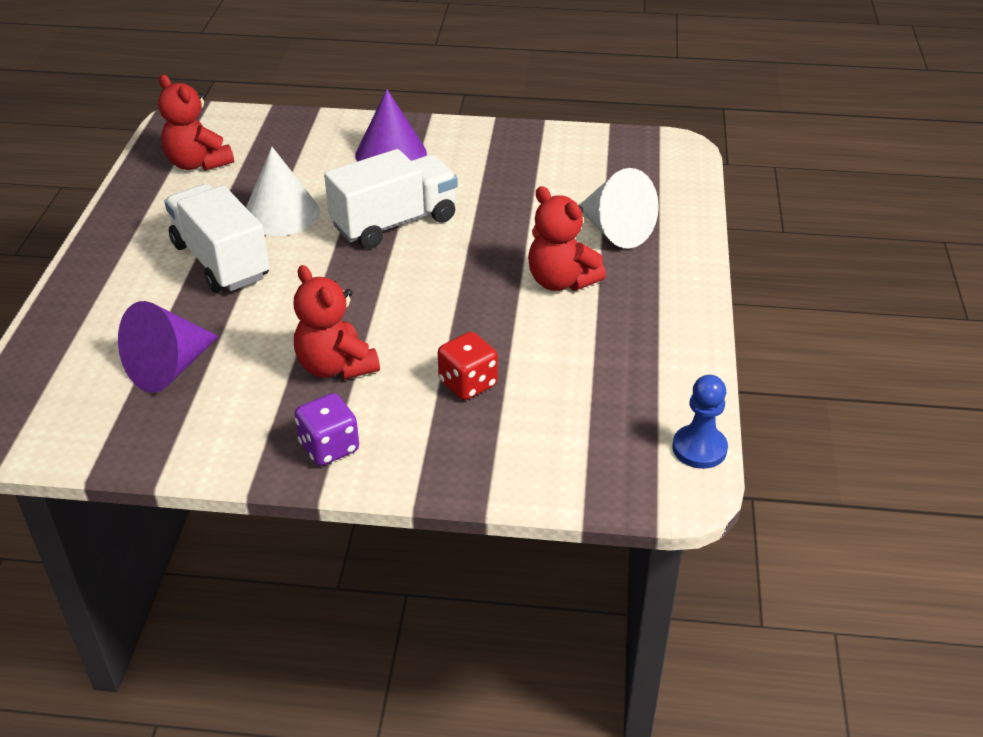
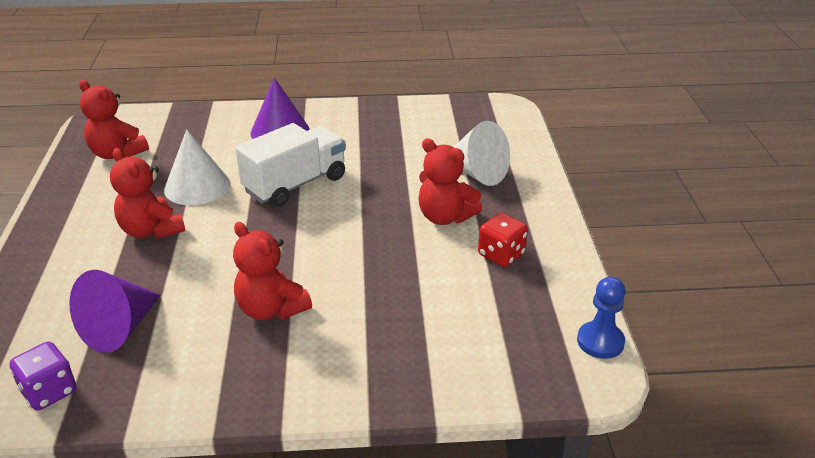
camera: 10 degrees left, 5 degrees down
(221, 261) = (151, 230): white truck -> red teddy bear
(329, 447) = (281, 382): purple dice -> purple dice (49, 392)
(468, 383) = (390, 310): red dice -> red dice (501, 255)

